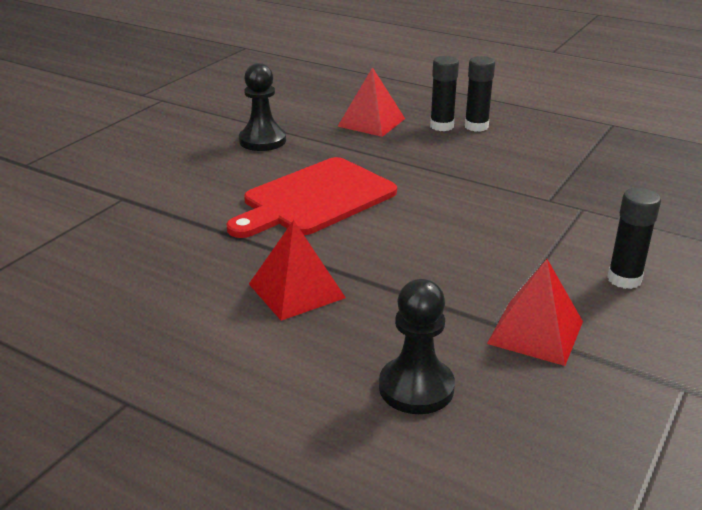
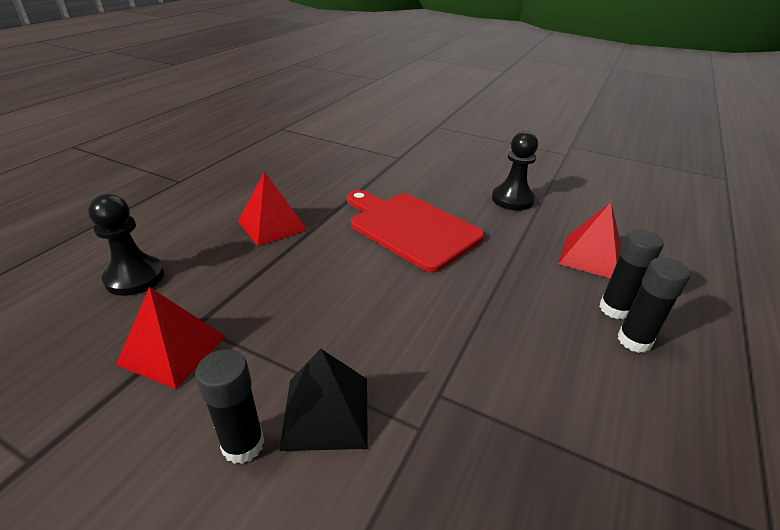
camera: 85 degrees right, 5 degrees up
(581, 245) = (326, 412): none -> black pyramid

